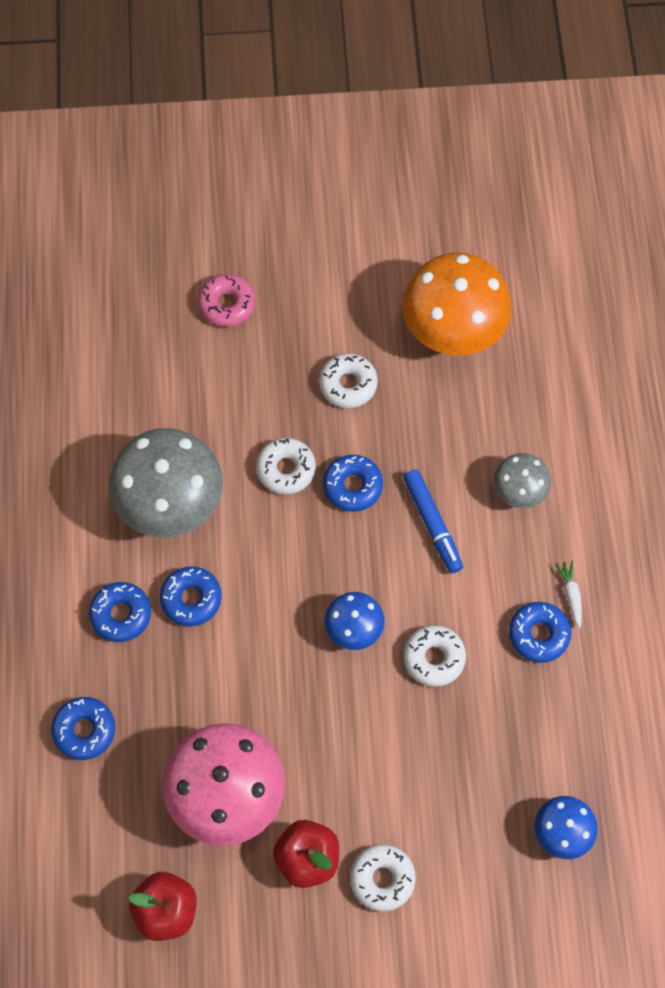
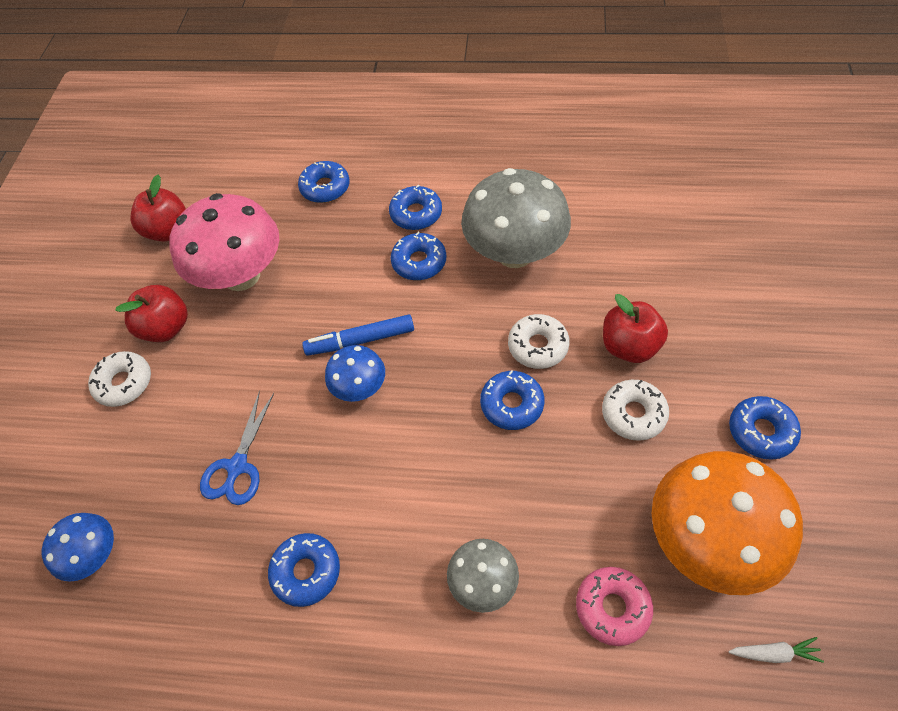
camera: 105 degrees right, 10 degrees down
(227, 304) = (731, 311): pink donut -> pink donut (612, 607)
(276, 389) = (629, 346): none -> red apple
(351, 287) = (761, 431): none -> blue donut
(432, 524) = (457, 477): blue marker -> blue marker (360, 340)
(434, 658) = (310, 457): white donut -> none
(454, 725) = (237, 466): none -> blue scissors
(571, 594) = (343, 620): white carrot -> white carrot (774, 653)

